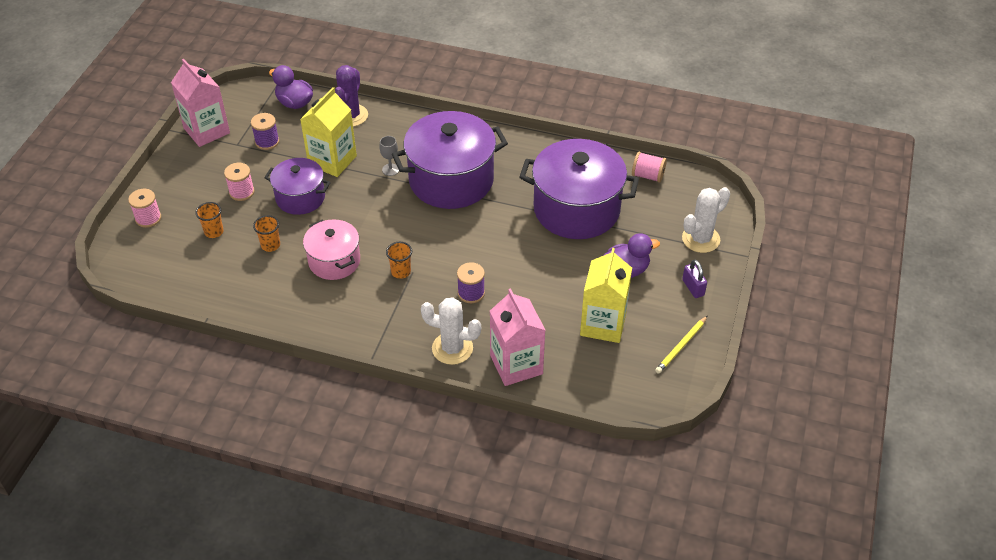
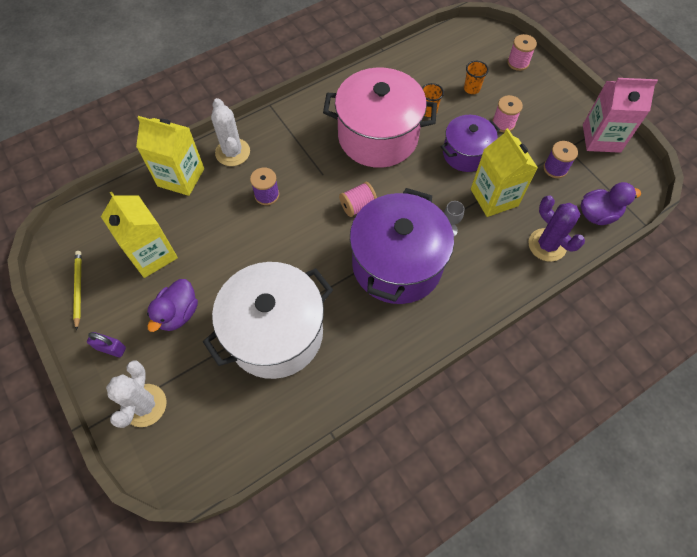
camera: 130 degrees right, 15 degrees up
(334, 261) = (378, 136): pink pot -> pink pot, size x1.74
(401, 272) = (329, 167): orange cup -> none
(452, 348) = (232, 152): white cactus -> white cactus turned 75 degrees counterclockwise
(516, 365) = (181, 177): pink carton -> yellow carton
(576, 209) = (275, 333): purple pot -> white pot
(647, 175) = (255, 433): pink spool -> pink spool (358, 206)

